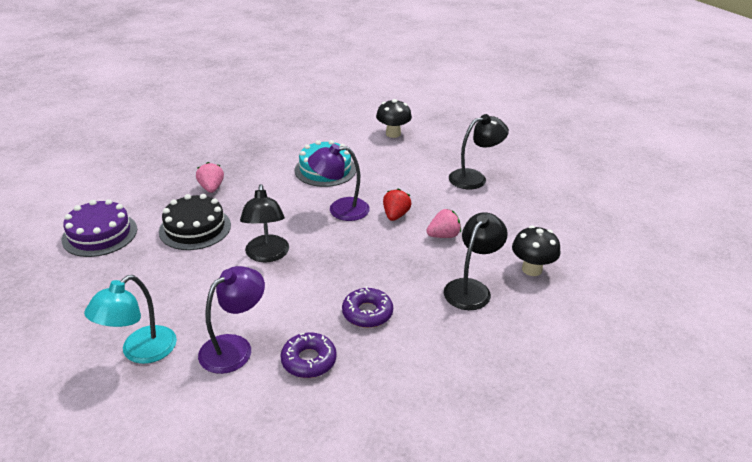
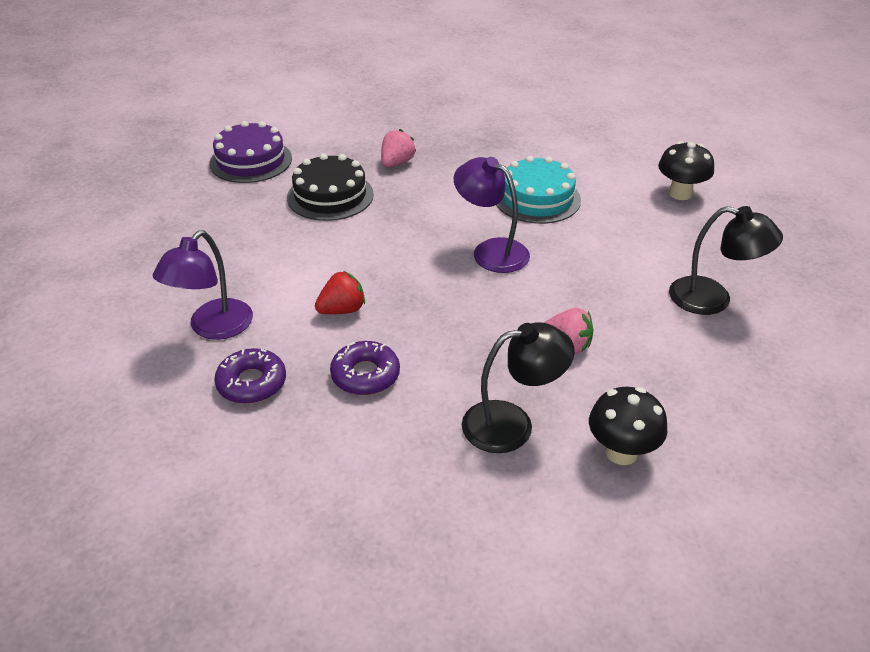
camera: 45 degrees right, 5 degrees up
(140, 352) = (146, 284): turquoise lamp -> none
(234, 347) = (213, 328): purple lamp -> purple lamp turned 120 degrees clockwise
(267, 255) = (355, 258): black lamp -> none
(395, 215) = (543, 290): red strawberry -> red strawberry (342, 310)

